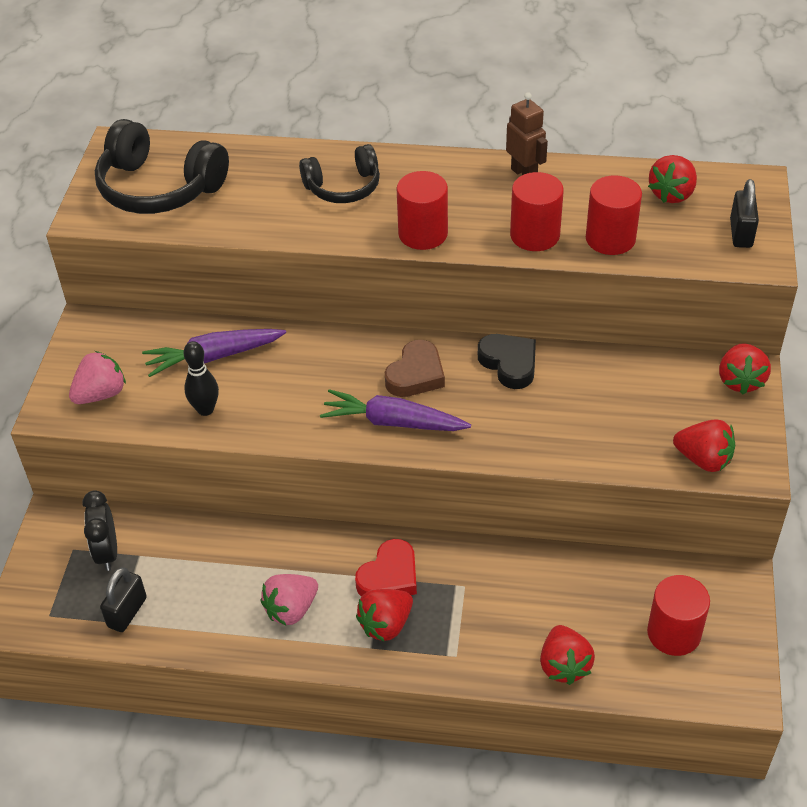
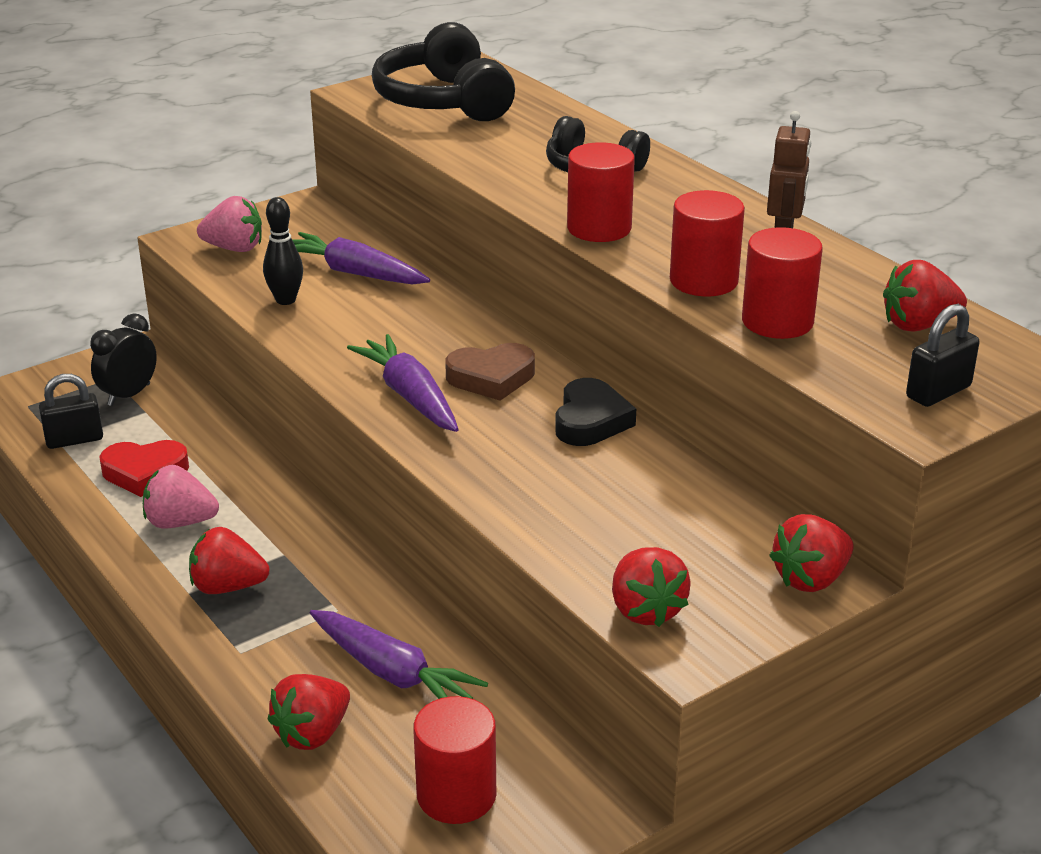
camera: 45 degrees right, 15 degrees down
(389, 576) = (290, 557): red heart -> red heart (144, 473)
(547, 596) = (392, 673): none -> purple carrot

